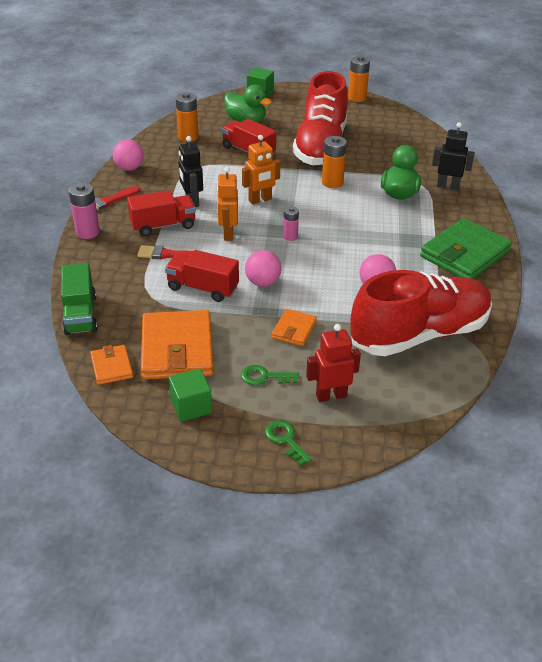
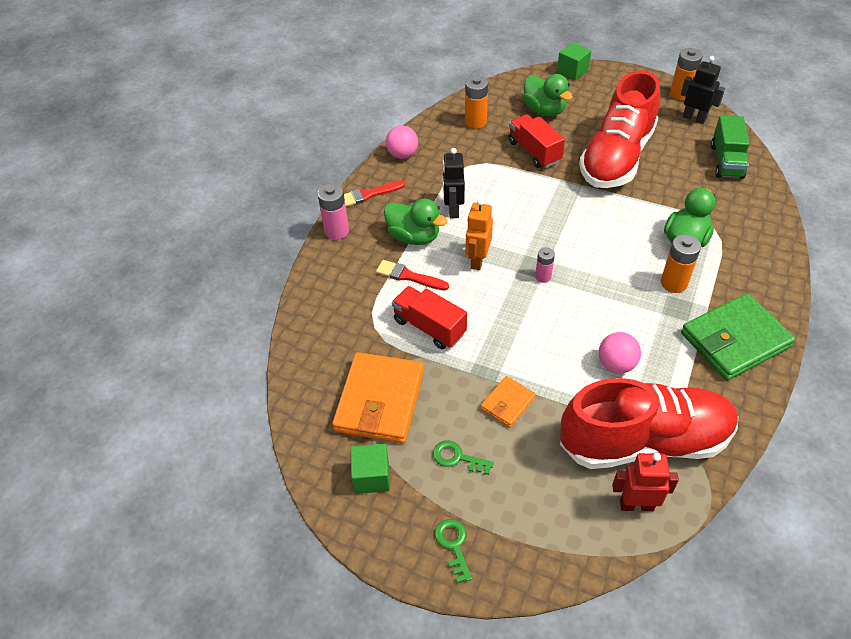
camera: 20 degrees right, 10 degrees up
(80, 314) = (299, 335): green truck -> green truck (726, 161)
(112, 367) = (309, 408): orange wallet -> none
(163, 225) = (414, 236): red truck -> green duck
(260, 200) = (526, 221): orange robot -> none
(263, 282) = (494, 333): pink ball -> none
(331, 395) = (519, 500): red robot -> red robot (636, 505)
(332, 182) = (613, 210): orange battery -> orange battery (673, 283)
(448, 186) = (747, 239): black robot -> black robot (694, 118)

